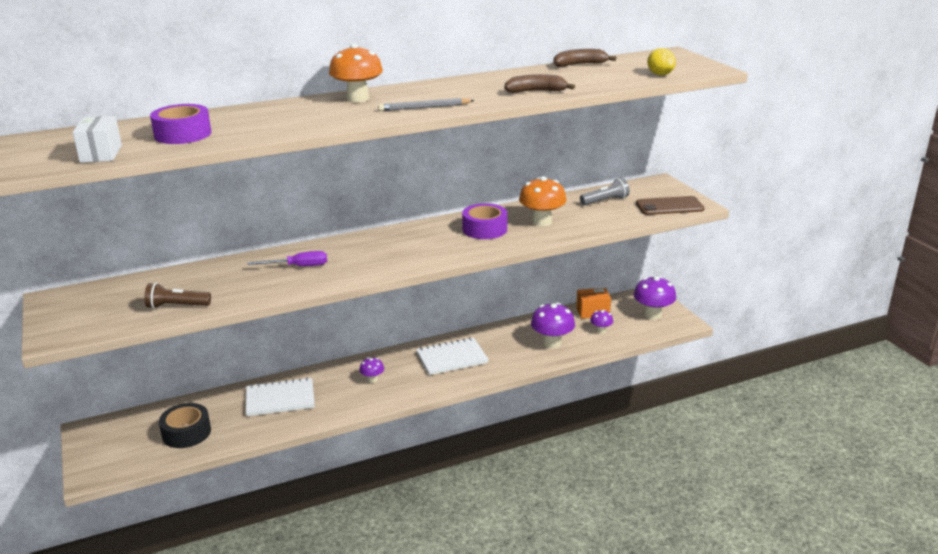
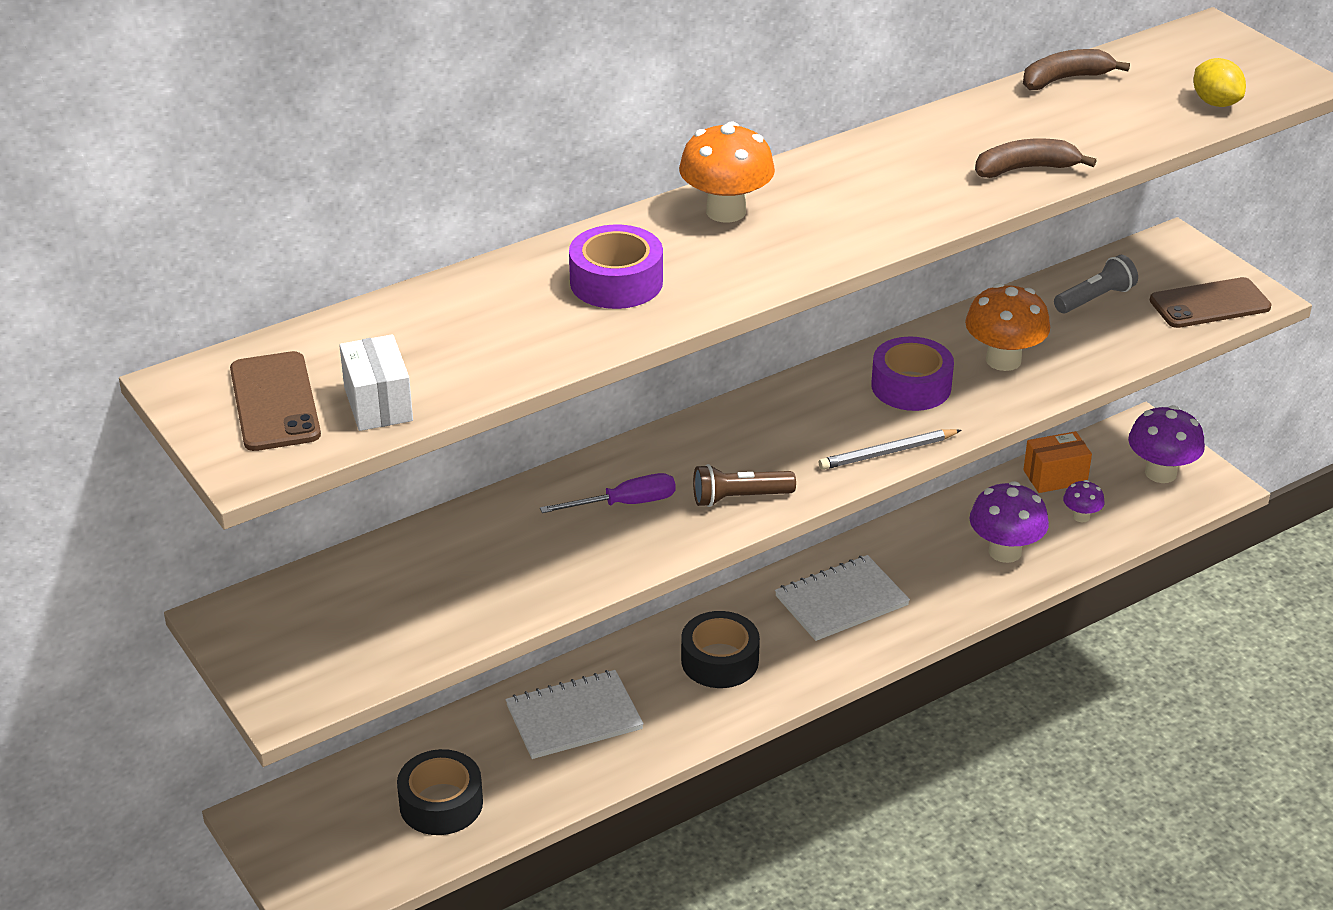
camera: 10 degrees left, 10 degrees up
(47, 150) = (275, 402): none -> brown phone
(176, 306) = (461, 614): brown flashlight -> brown flashlight (739, 498)
(183, 134) = (482, 338): purple tape -> purple tape (616, 282)
(372, 379) = (720, 660): purple mushroom -> black tape
(424, 107) = (857, 230): grey pencil -> grey pencil (887, 452)

